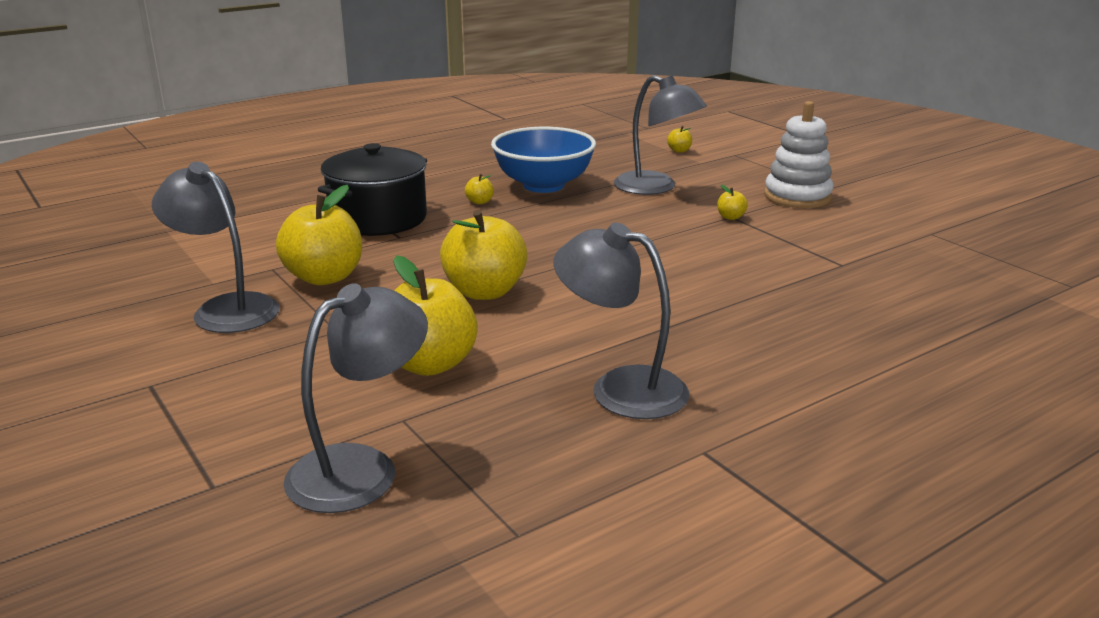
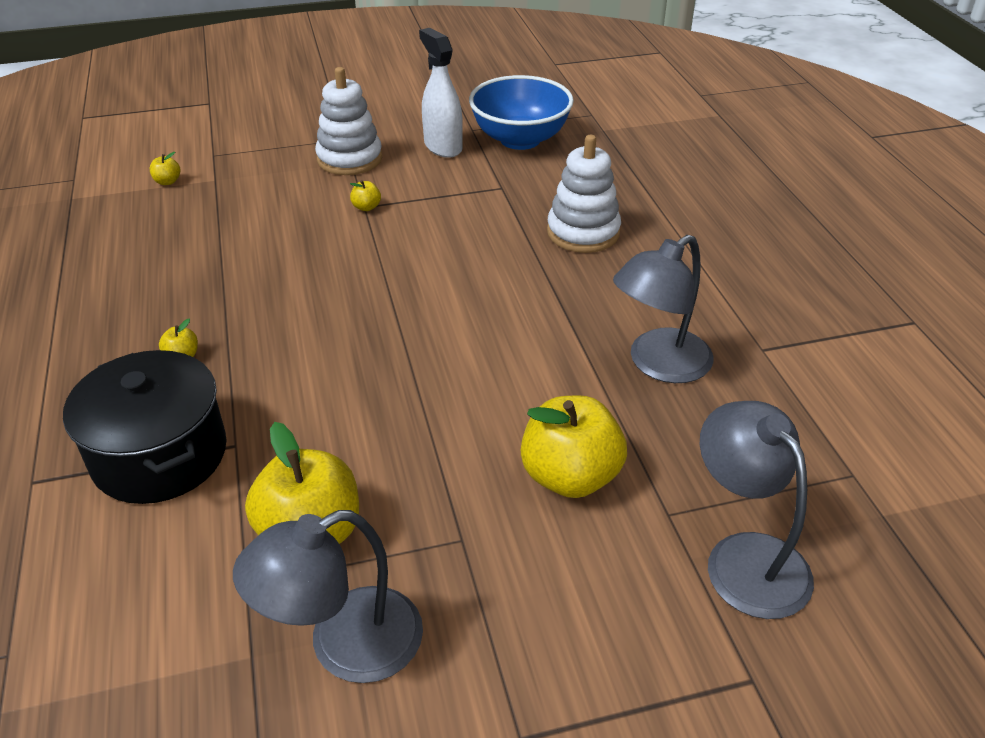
camera: 70 degrees left, 15 degrees up
(484, 292) = (431, 404): yellow apple -> none
(543, 185) = (177, 297): blue bowl -> blue bowl (520, 139)
(656, 187) = (256, 226): grey lamp -> none
(813, 316) = (583, 232): none -> white stacking toy
(876, 227) = (443, 147): none -> white spray bottle

